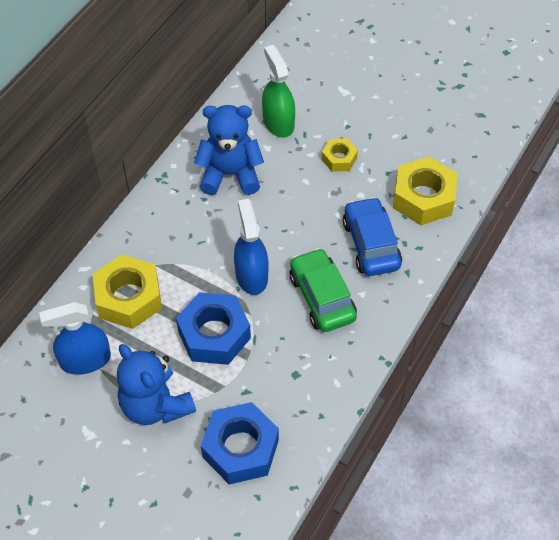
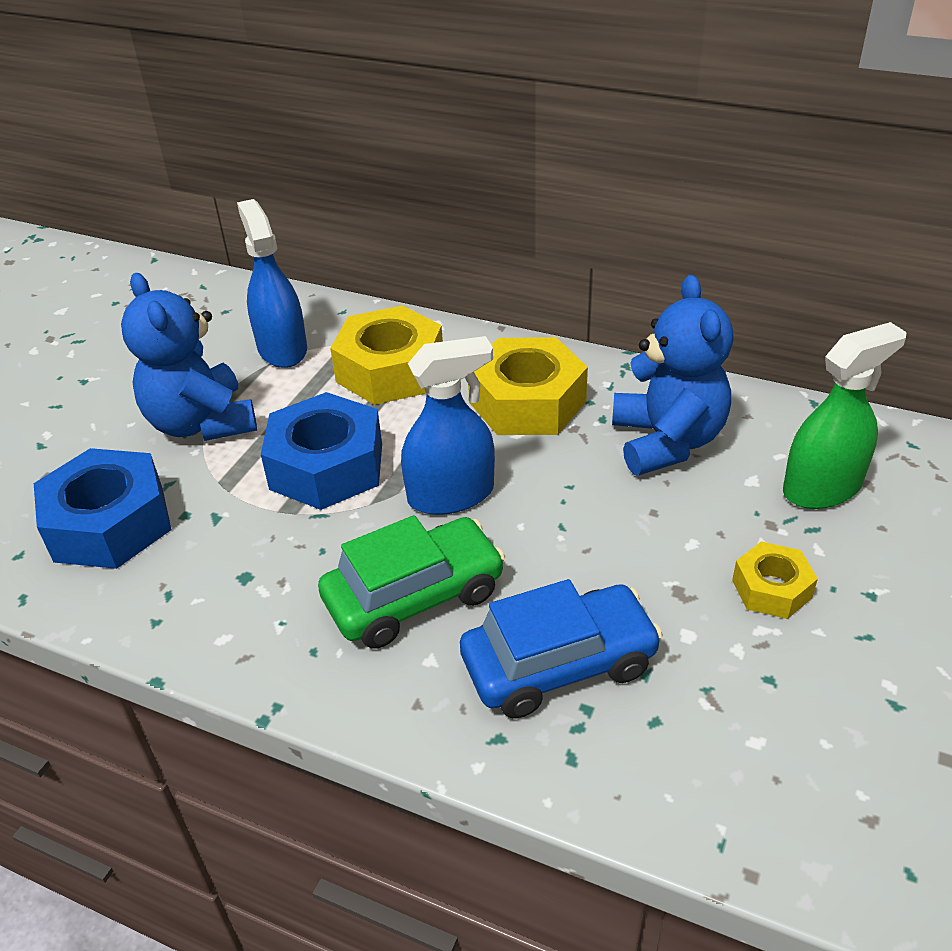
camera: 85 degrees right, 15 degrees down
(155, 405) = (202, 423): blue teddy bear -> blue teddy bear turned 75 degrees counterclockwise
(423, 198) = (721, 757): yellow nut -> yellow nut (527, 402)

